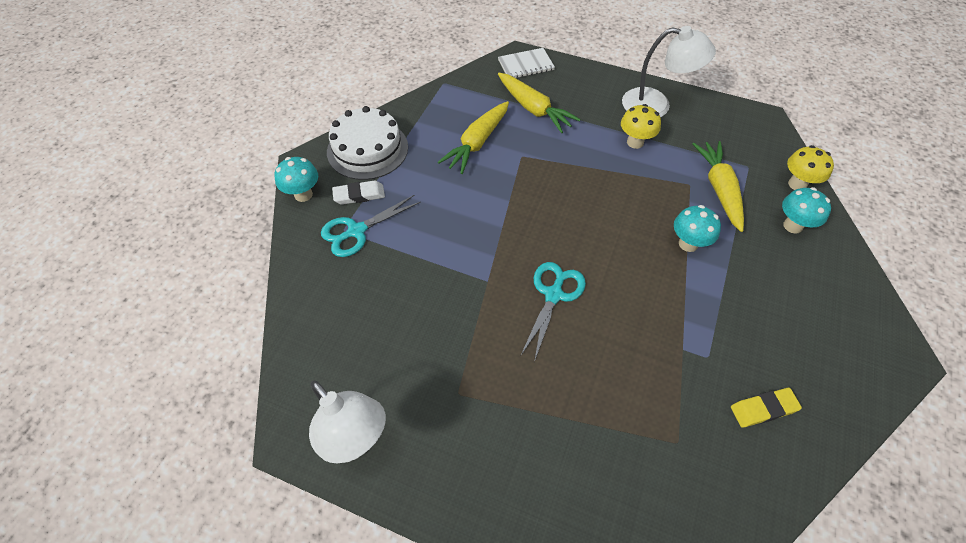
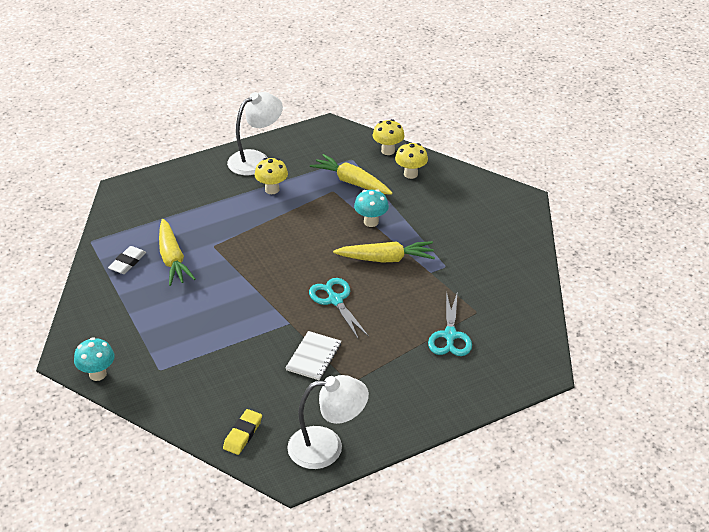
camera: 50 degrees left, 15 degrees down
(356, 231) = (169, 363): turquoise scissors -> turquoise scissors (450, 335)
(359, 195) = (138, 344): white eraser -> white eraser (127, 262)
(367, 149) = (100, 317): white cake -> none
(526, 65) = (134, 191): white notebook -> white notebook (313, 357)
(534, 109) = (180, 214): yellow carrot -> yellow carrot (386, 259)
(763, 409) = (494, 267): yellow eraser -> yellow eraser (243, 434)
(793, 226) = (410, 174): turquoise mushroom -> yellow mushroom

